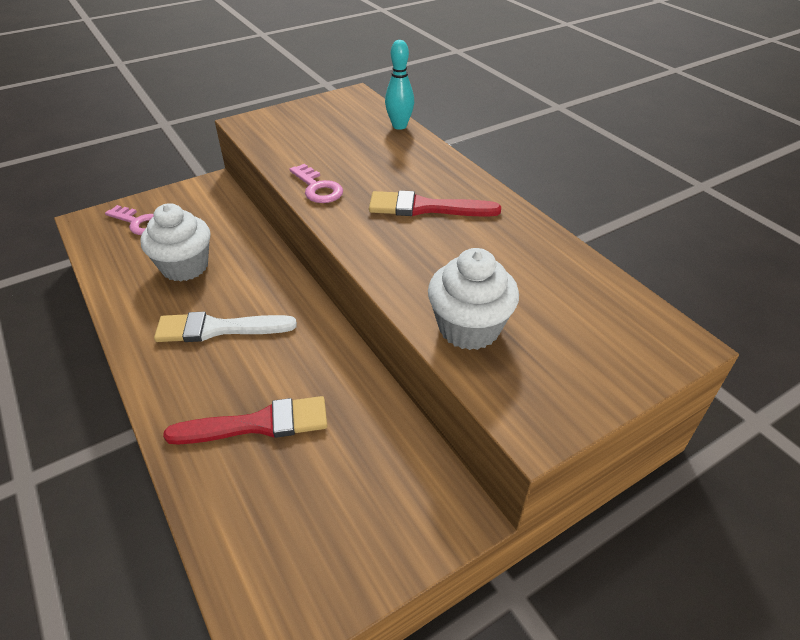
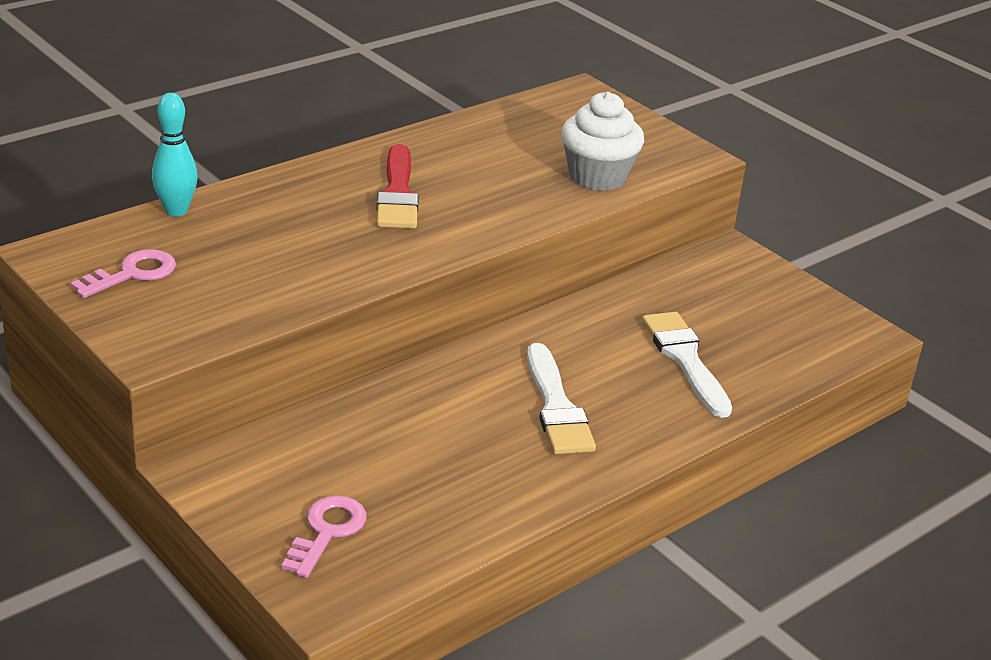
camera: 100 degrees left, 10 degrees down
(185, 267) = (438, 458): white cupcake -> none
(258, 424) = (685, 359): red brush -> white brush
(318, 188) = (360, 268): pink key -> pink key (132, 274)

